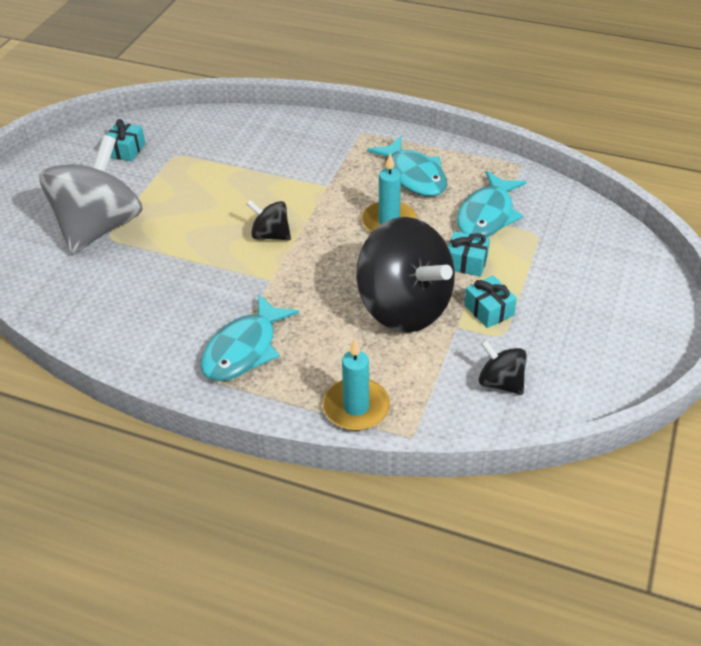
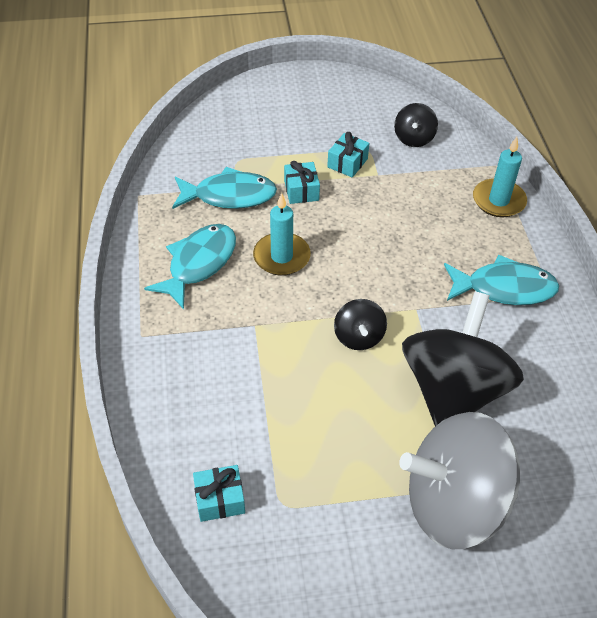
camera: 120 degrees left, 5 degrees up
(126, 150) = (305, 573): turquoise gift -> turquoise gift (220, 499)
(404, 307) = (381, 210): black spinning top -> black spinning top (453, 390)

